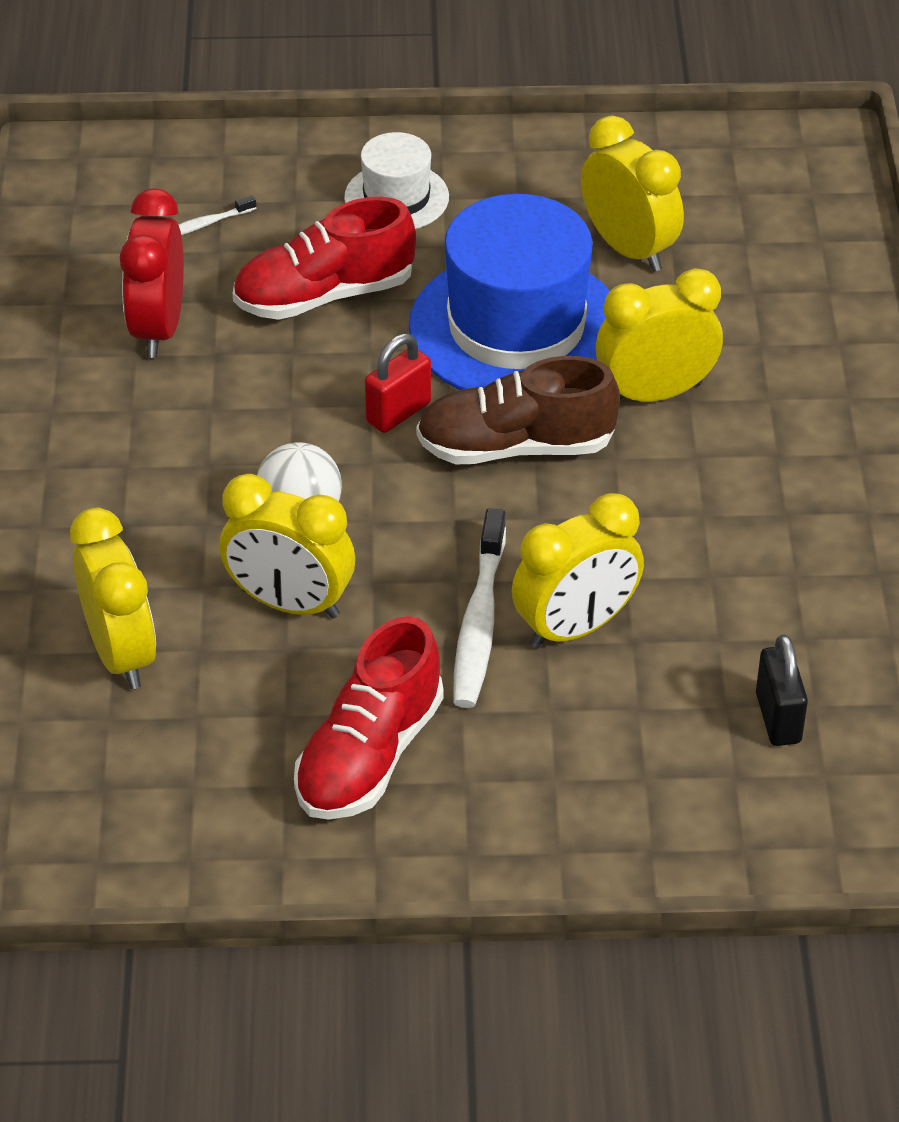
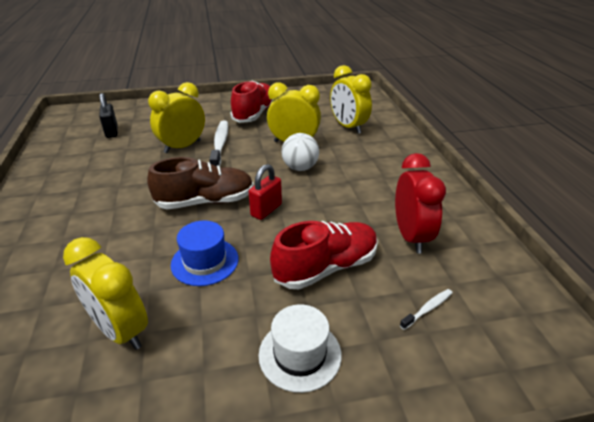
camera: 170 degrees right, 10 degrees down
(516, 327) = (205, 261): blue hat -> blue hat, size x0.51
(655, 393) = (127, 234): yellow clock -> none

